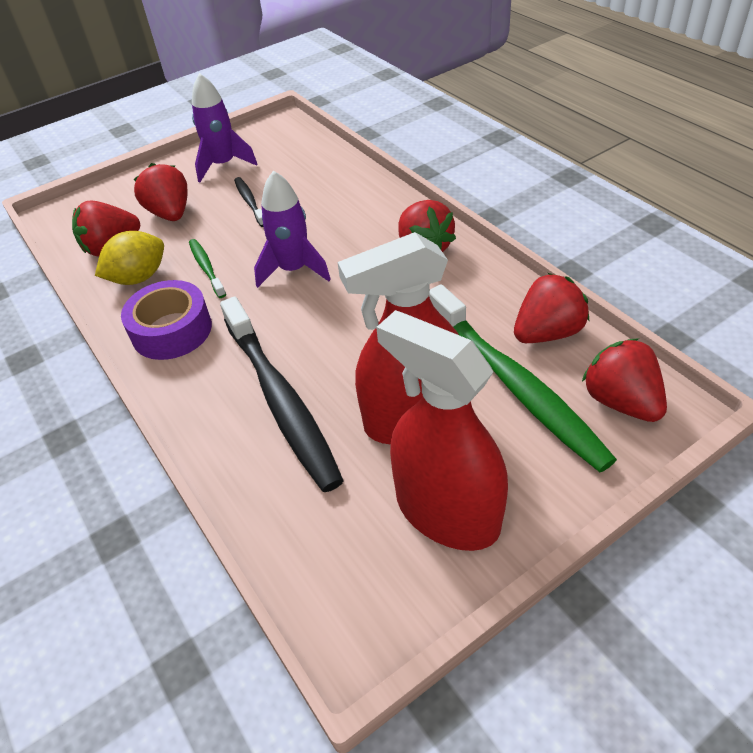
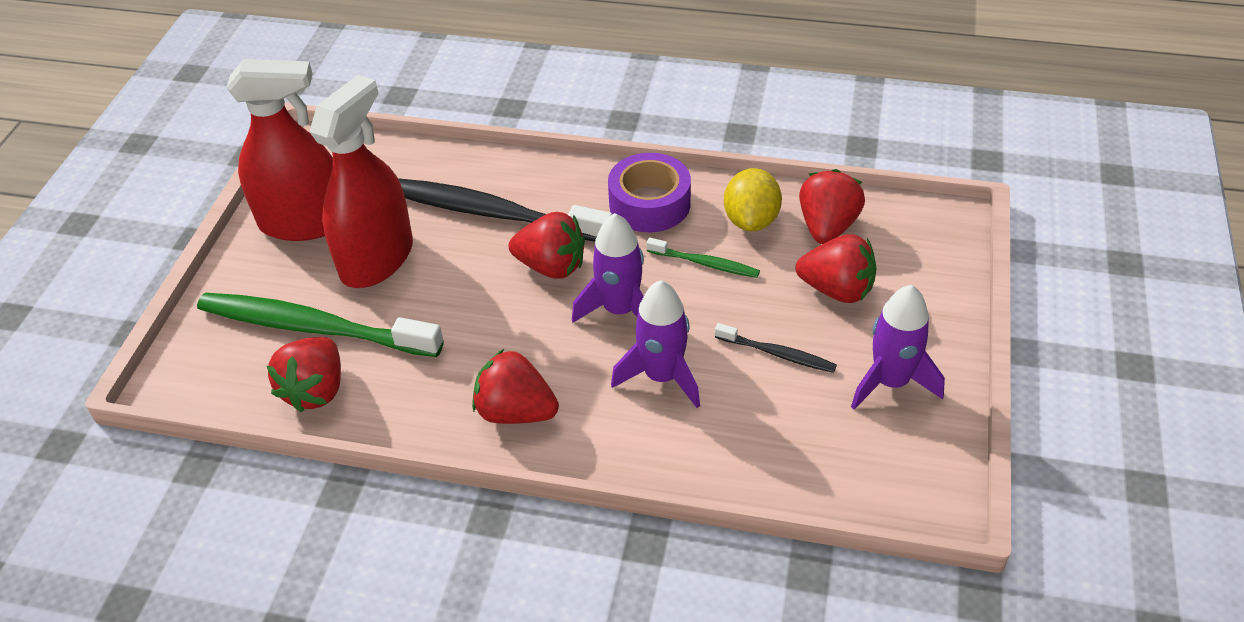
camera: 135 degrees right, 0 degrees up
(321, 223) = (662, 376): none -> purple rocket
(621, 401) = (216, 364): red strawberry -> red strawberry (551, 266)

